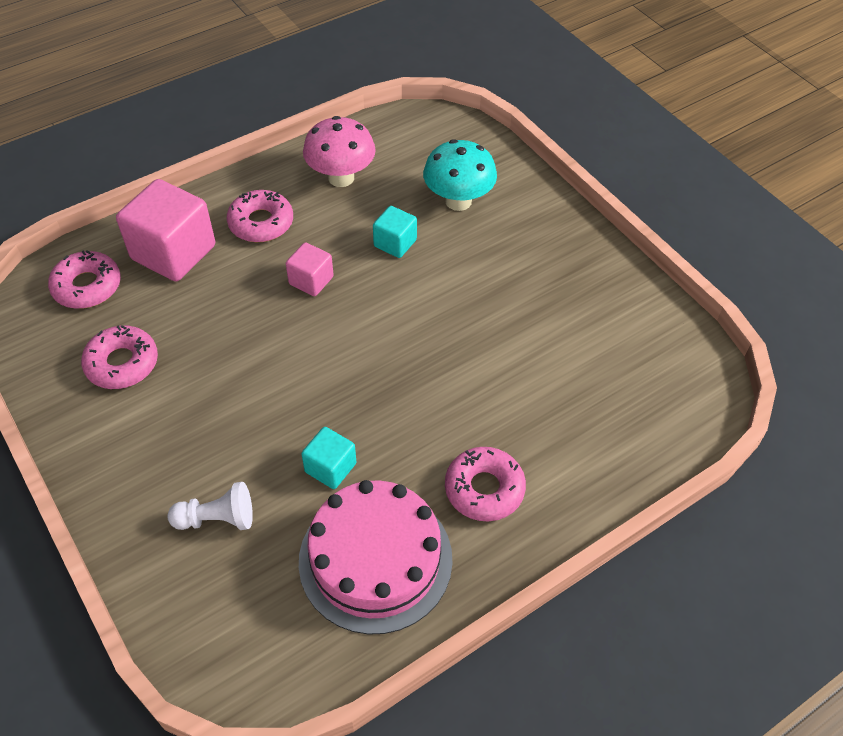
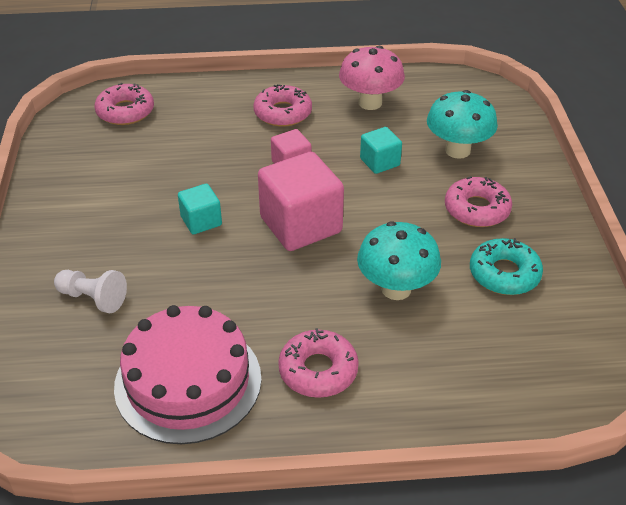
camera: 30 degrees right, 10 degrees down
(122, 363) = (109, 169): pink donut -> pink donut (477, 209)
(173, 252) = (202, 110): pink cube -> pink cube (301, 225)
(330, 467) = (204, 300): turquoise cube -> turquoise cube (201, 221)
(497, 374) = (396, 289): none -> turquoise mushroom
(578, 317) = (504, 274): none -> turquoise donut

